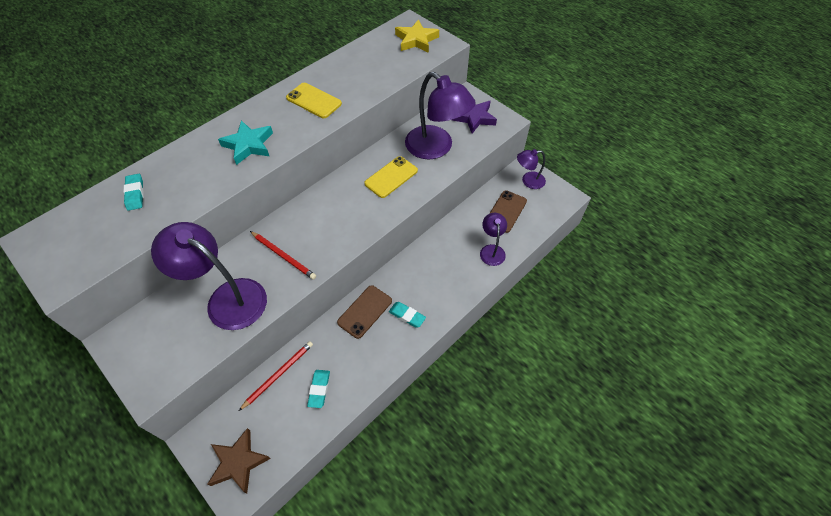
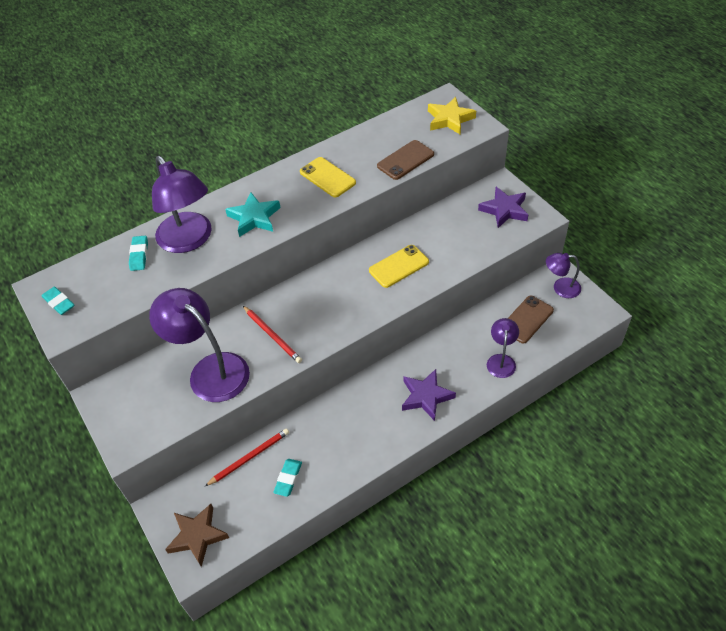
camera: 15 degrees right, 5 degrees down
(365, 311) = (349, 407): brown phone -> brown phone (405, 160)
(407, 316) = (393, 418): turquoise eraser -> turquoise eraser (59, 303)
(432, 292) = (426, 397): none -> purple star
(436, 148) = (454, 240): purple lamp -> purple lamp (189, 240)

